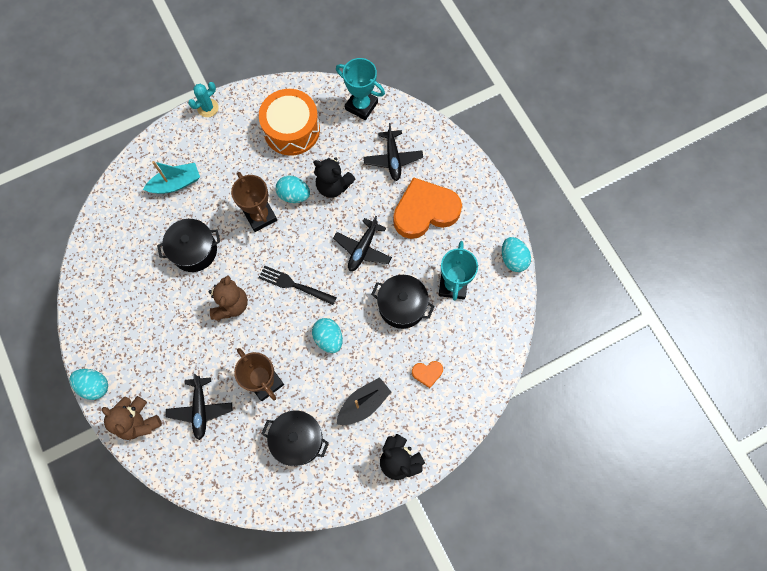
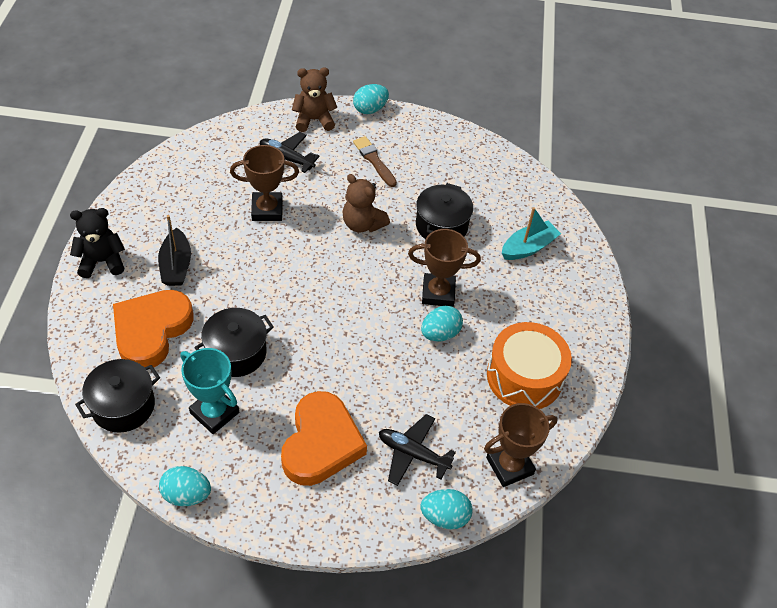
camera: 120 degrees right, 20 degrees down
(156, 341) = (374, 160): none -> brown brush
(176, 183) = (528, 247): turquoise boat -> turquoise boat turned 135 degrees counterclockwise
(208, 108) = (606, 317): turquoise cactus -> none
(294, 285) = (339, 279): black fork -> none
(298, 440) = (195, 204): black pot -> black pot (123, 406)
(328, 338) = (262, 275): turquoise egg -> turquoise egg (445, 516)
(333, 186) = (423, 374): black teddy bear -> none
(361, 106) = (509, 466): turquoise trophy -> brown trophy
(363, 249) = (328, 357): black plane -> none
(427, 373) = (151, 331): orange heart -> orange heart, size x2.37

